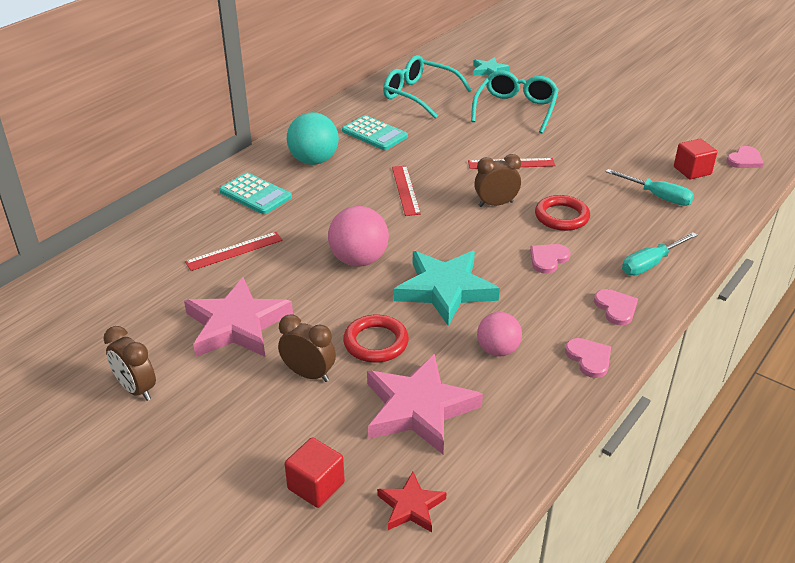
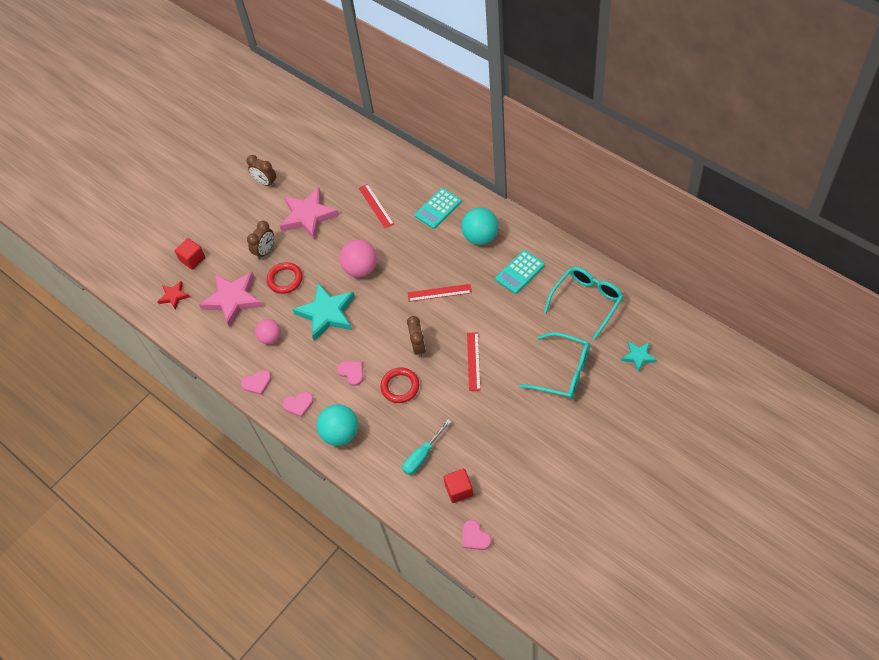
camera: 100 degrees right, 20 degrees up
(136, 389) = (265, 182): brown clock -> brown clock turned 105 degrees counterclockwise
(650, 264) = (340, 433): turquoise screwdriver -> turquoise ball

